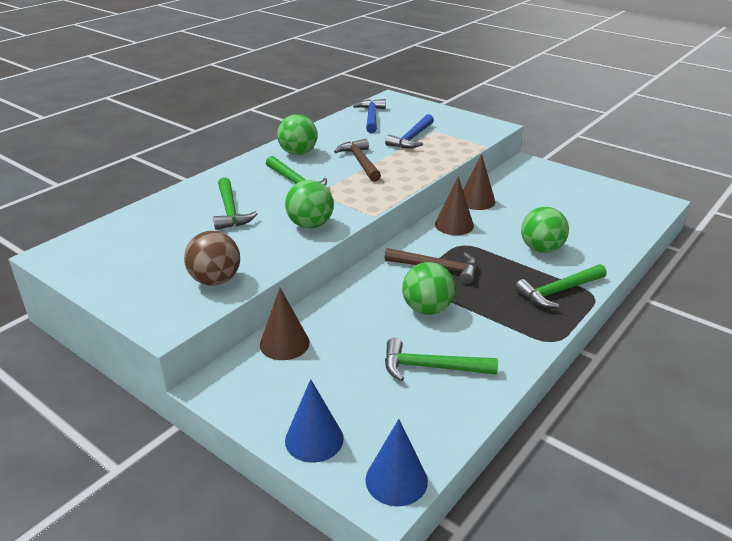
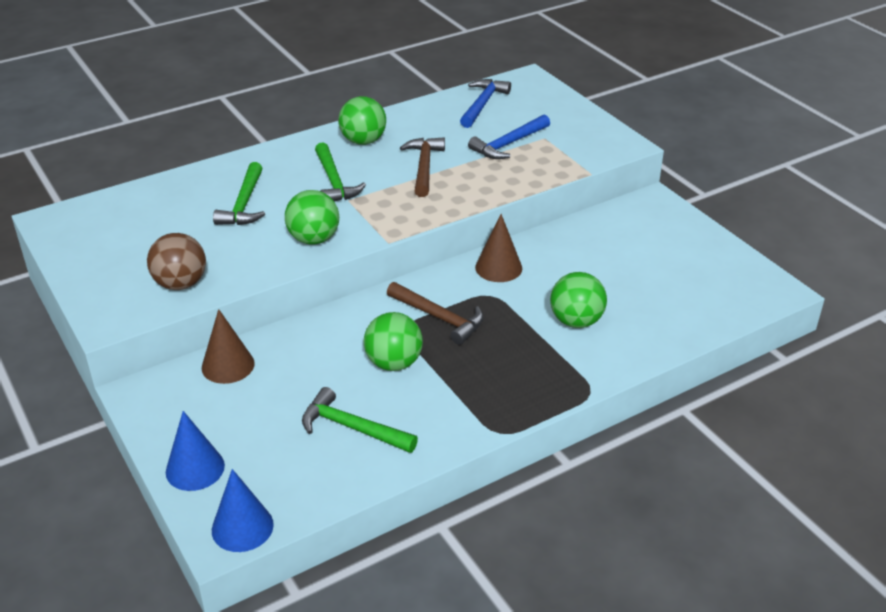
camera: 20 degrees right, 5 degrees up
(476, 201) = (549, 241): brown cone -> none
(559, 291) = (553, 377): green hammer -> none

